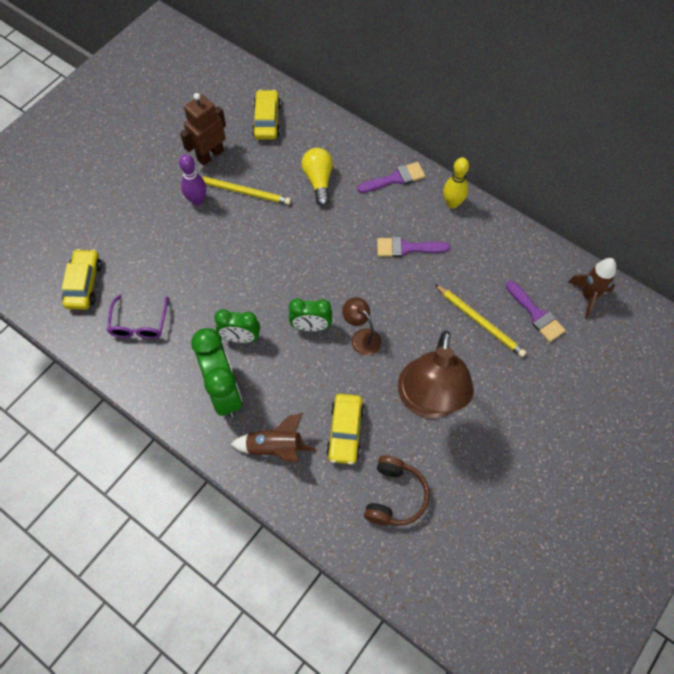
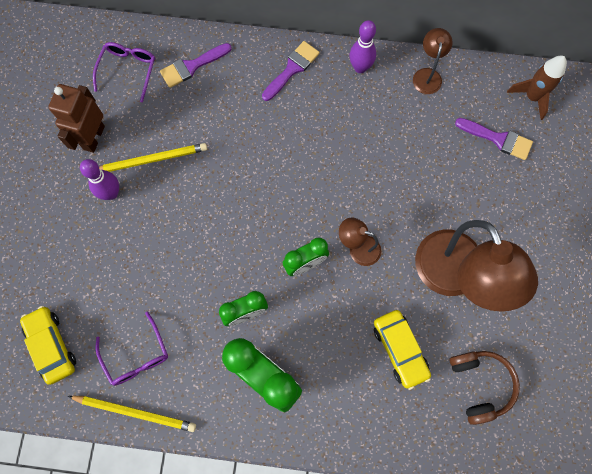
camera: 30 degrees left, 10 degrees up
(267, 120) = (128, 70): yellow car -> purple glasses
(275, 448) = (346, 403): brown rocket -> none
(318, 181) = (220, 109): yellow light bulb -> none
(407, 248) = (345, 135): purple brush -> purple brush (192, 66)
(452, 203) = (360, 67): yellow bowling pin -> purple bowling pin
(480, 321) = (454, 173): yellow pencil -> yellow pencil (135, 412)
(506, 236) = (427, 75): none -> brown lamp

